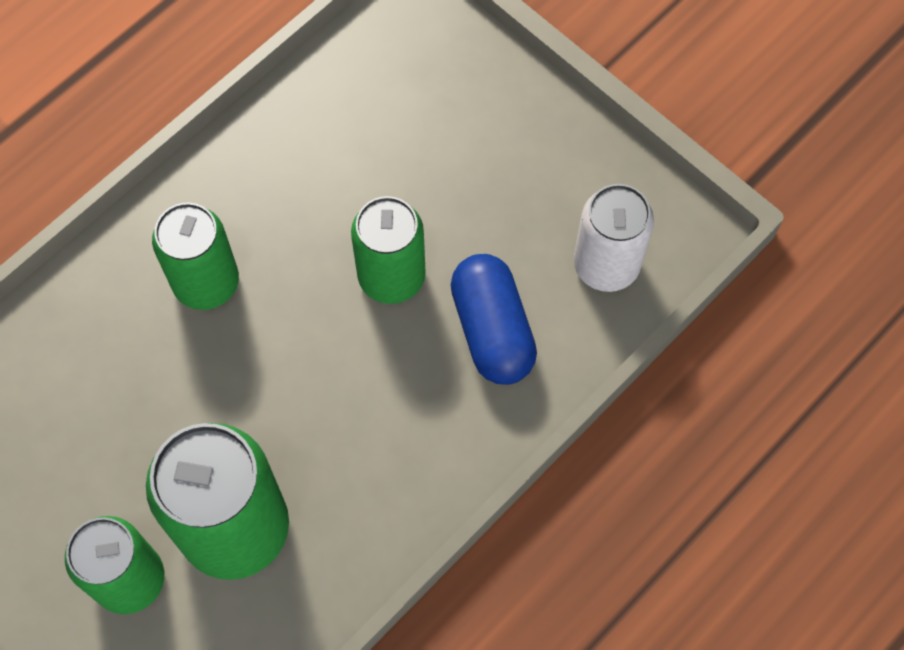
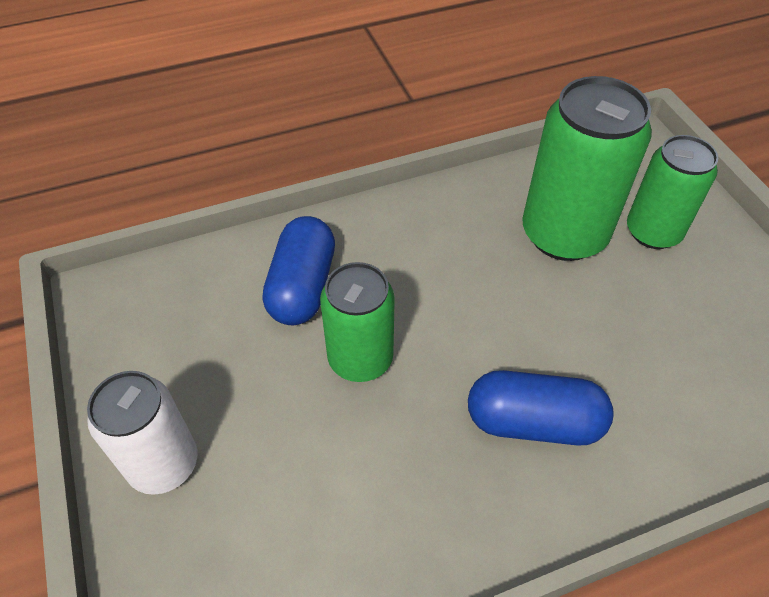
camera: 155 degrees left, 15 degrees down
(206, 282) = (533, 422): green can -> blue capsule
(606, 265) = (180, 297): white can -> white can (163, 463)

